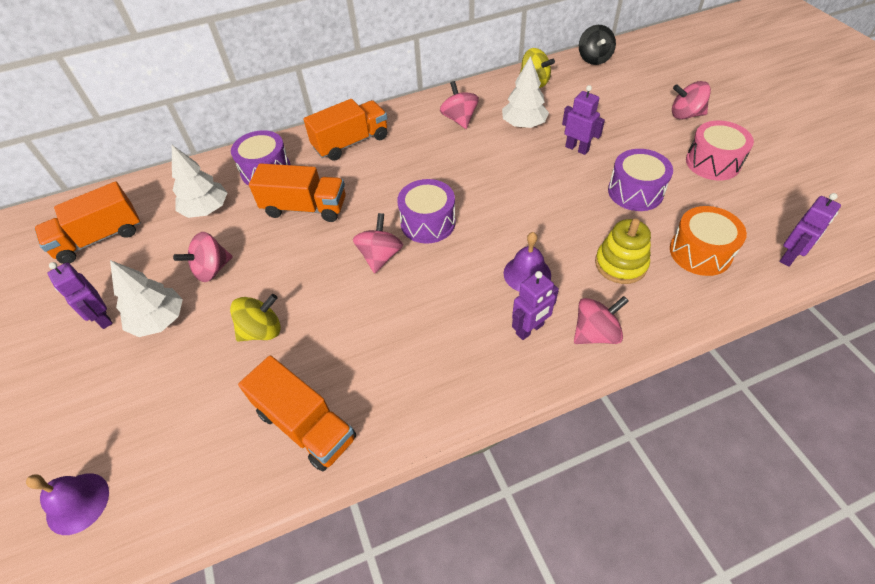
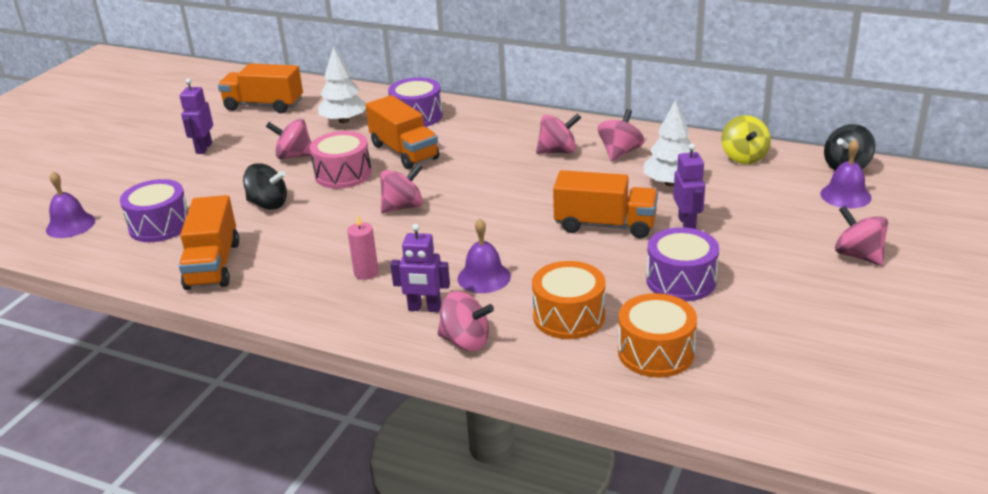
camera: 45 degrees right, 20 degrees down
(159, 320) = (227, 166): white tree -> none
(262, 330) = (268, 204): yellow spinning top -> black spinning top
(351, 142) = (505, 127): orange truck -> orange truck (605, 225)
(418, 141) = (558, 151): none -> pink spinning top
(428, 222) = (470, 206): purple drum -> purple drum (160, 225)
(444, 333) = (366, 273): none -> pink candle
(620, 264) = (569, 316): yellow stacking toy -> orange drum
(622, 78) = (845, 195): none -> purple bell
(712, 162) = (808, 304): pink drum -> pink drum (343, 174)
(790, 257) = (739, 409): purple robot -> none

